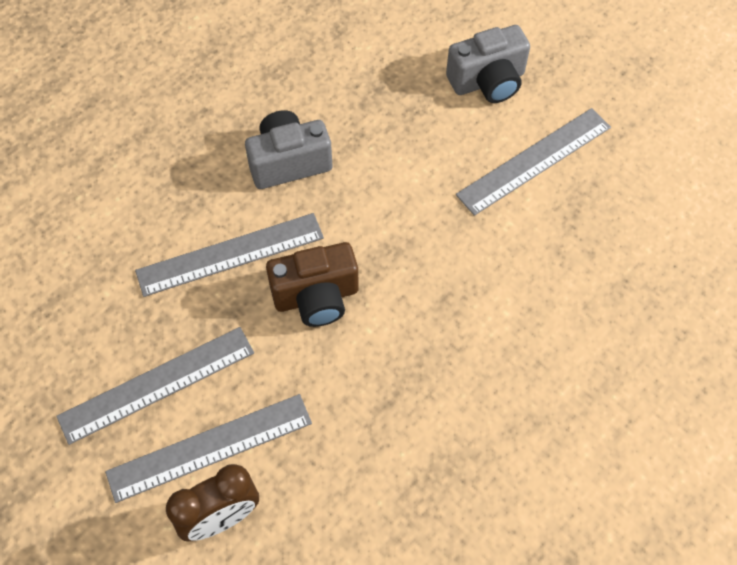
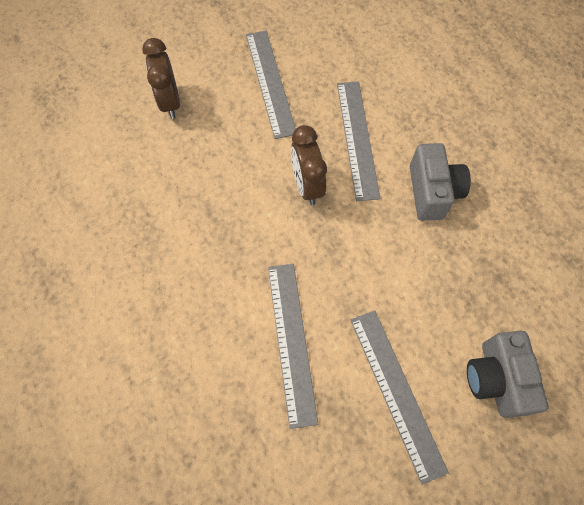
camera: 105 degrees right, 5 degrees up
(210, 447) = (217, 104): grey ruler -> grey ruler (291, 341)
(316, 297) = (307, 186): brown camera -> brown clock

